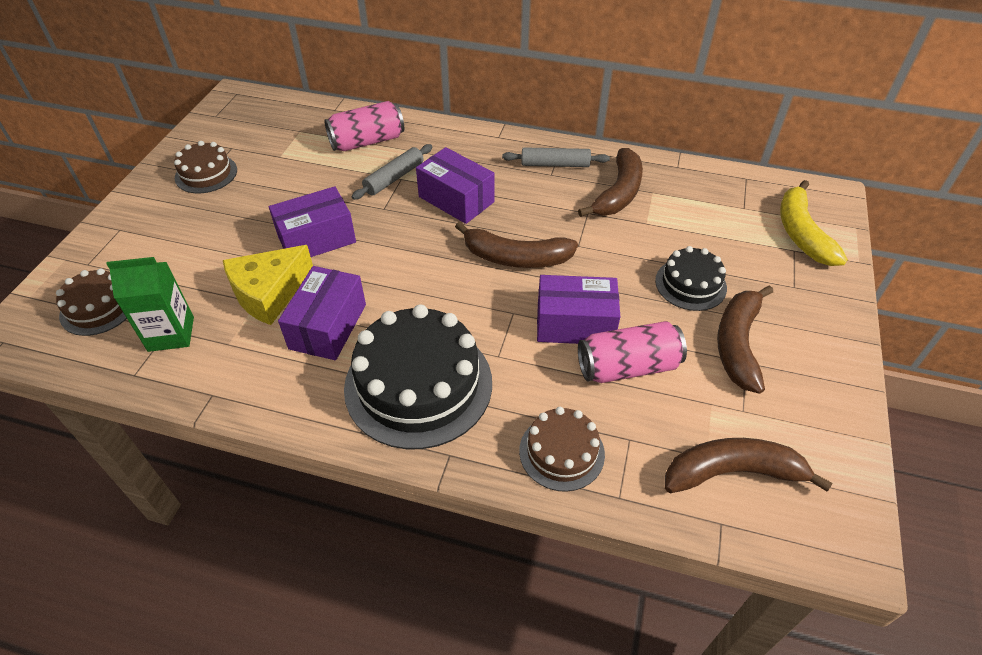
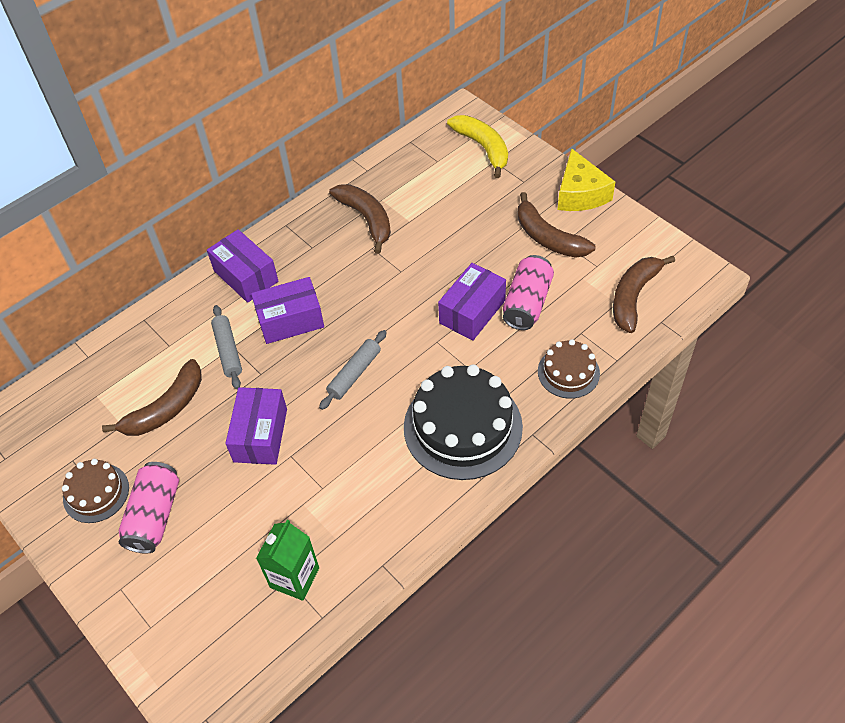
camera: 55 degrees left, 5 degrees up
(98, 307) = (219, 628): brown cake -> none
(269, 293) = (300, 491): yellow cheese -> yellow cheese (580, 194)
(328, 326) = (366, 462): purple box -> purple box (246, 276)
(367, 141) = (160, 350): pink can -> pink can (154, 516)
(515, 258) = (384, 314): brown banana -> brown banana (166, 408)
(555, 164) = (303, 239): grey rolling pin -> grey rolling pin (354, 373)
(690, 284) = (483, 231): black cake -> none
(801, 233) = (483, 148): yellow banana -> yellow banana turned 150 degrees counterclockwise

